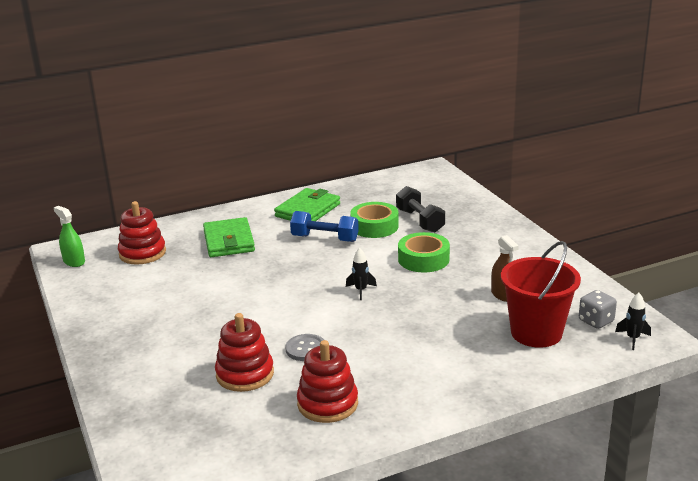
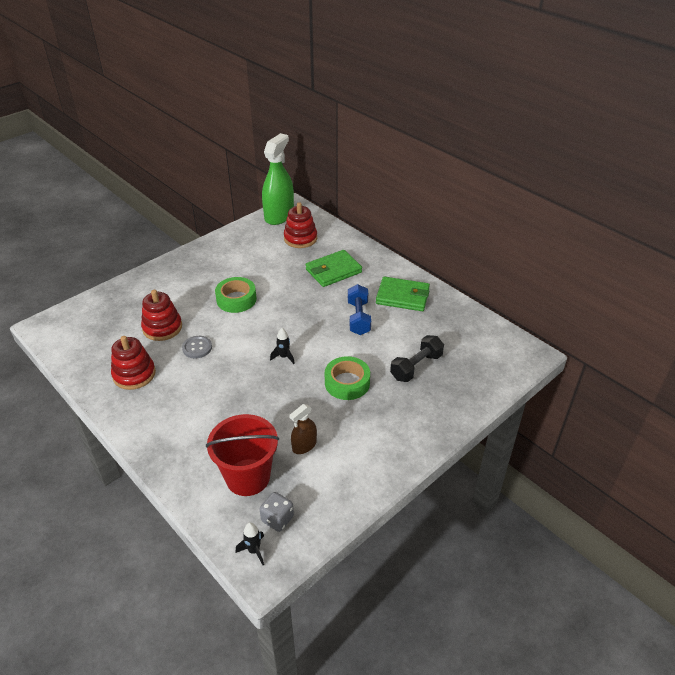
camera: 70 degrees right, 15 degrees up
(74, 261) = (279, 215): green spray bottle -> green spray bottle, size x2.01
(374, 226) = (392, 341): green tape -> green tape (236, 299)

